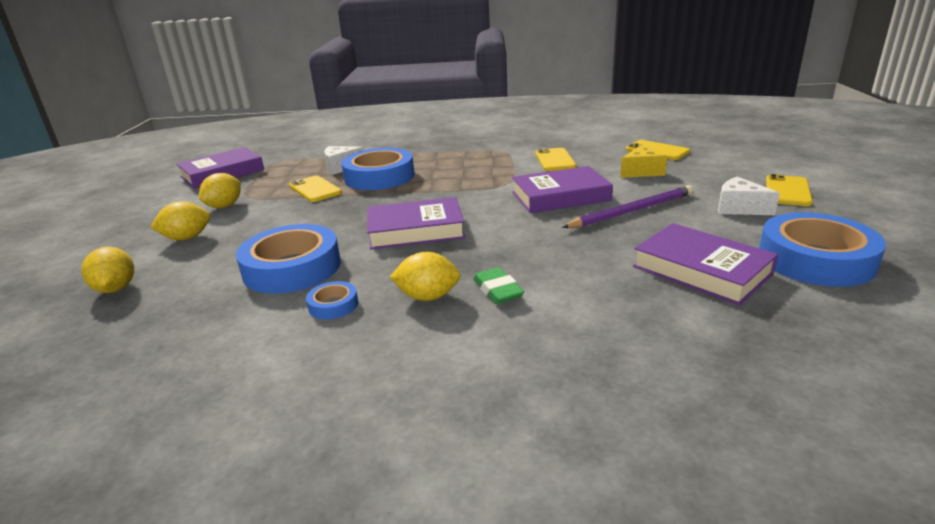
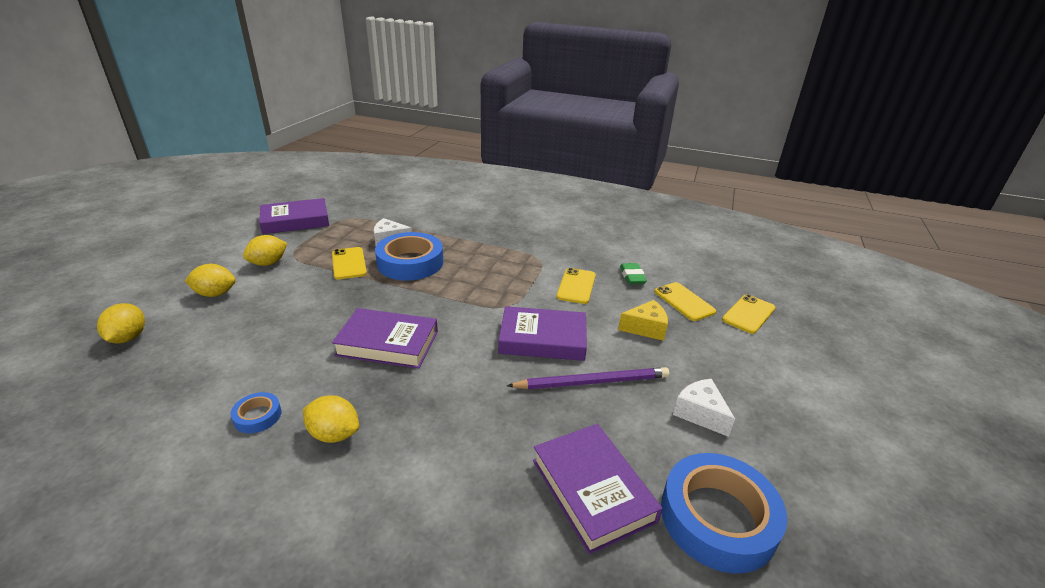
camera: 15 degrees right, 5 degrees up
(292, 268) = (261, 358): blue tape -> none
(497, 291) = (394, 448): green eraser -> green eraser (632, 277)
(787, 191) = (770, 405): yellow phone -> yellow phone (748, 314)

